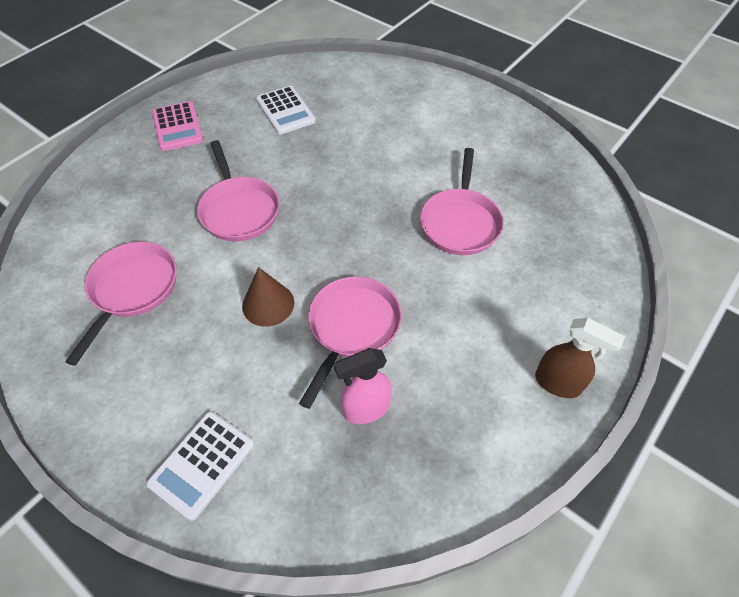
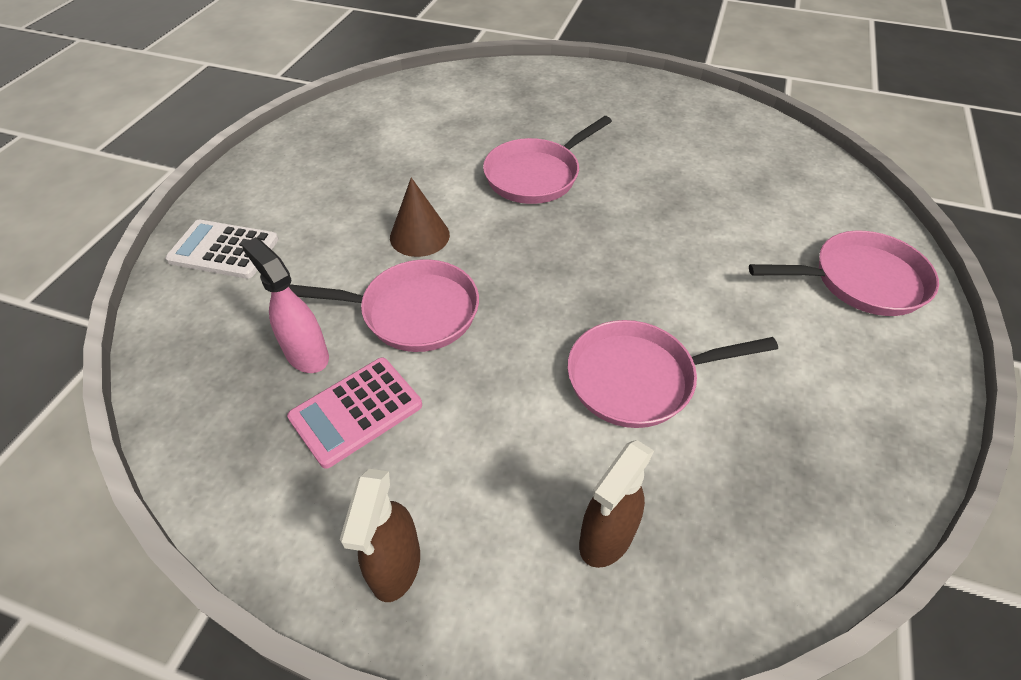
camera: 70 degrees right, 5 degrees down
(132, 290) = (400, 144): pink pan -> pink pan (860, 281)
(177, 127) = (624, 98): pink calculator -> pink calculator (356, 411)
(285, 111) = (715, 160): white calculator -> none
(561, 275) = (606, 538): none -> brown spray bottle

